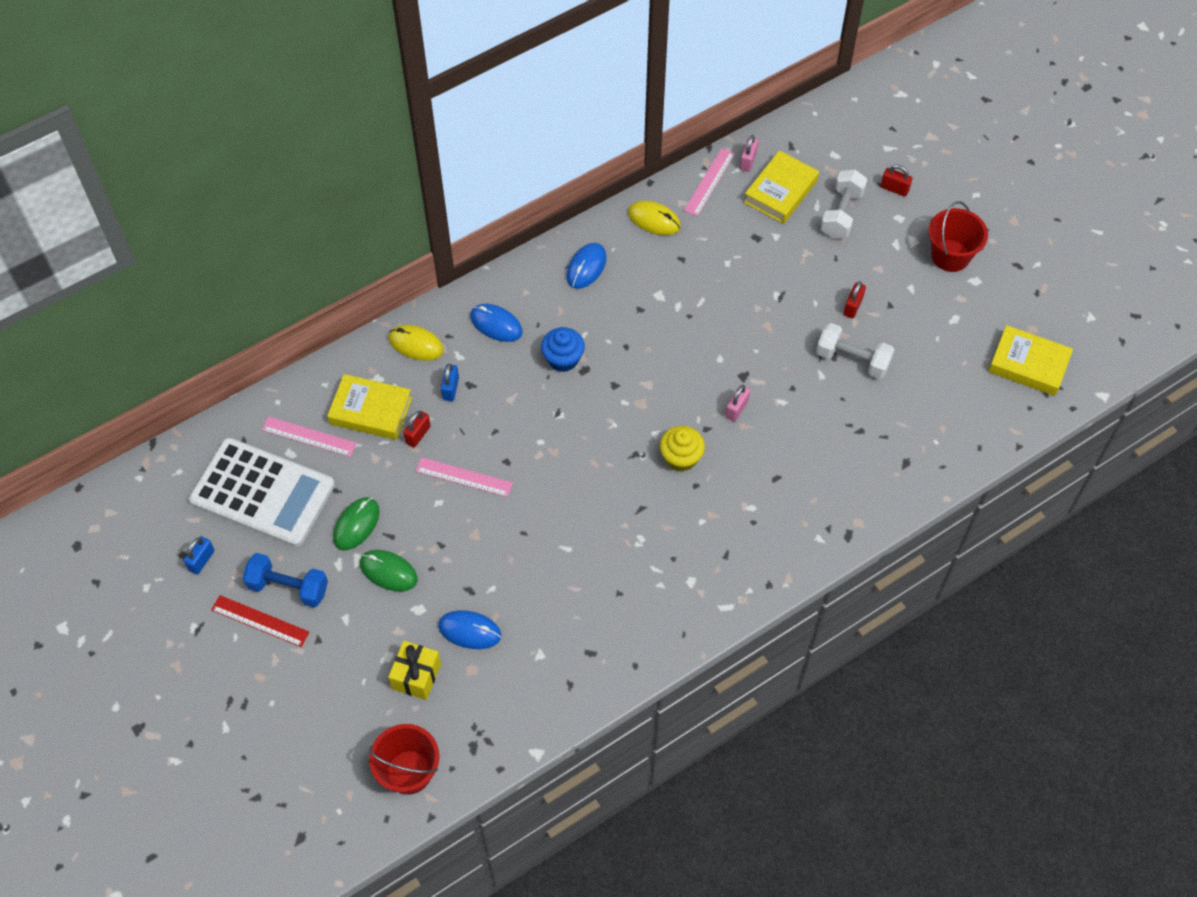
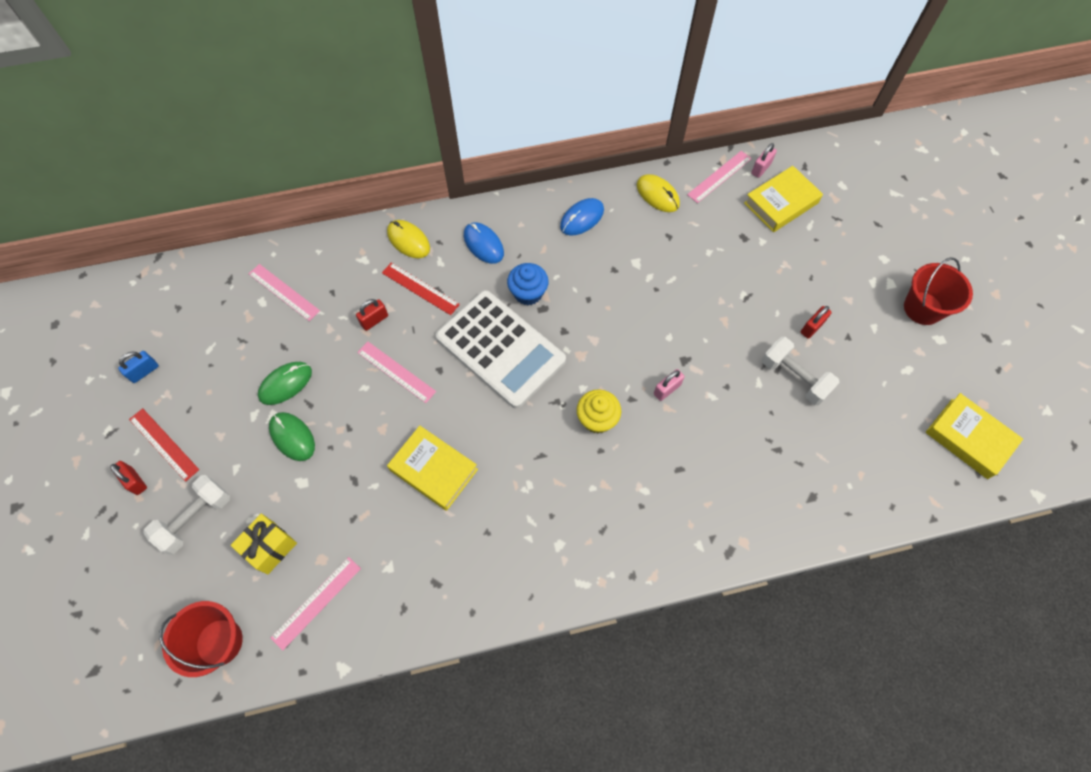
camera: 20 degrees right, 5 degrees up
(262, 493) = (222, 329): white calculator -> white calculator (500, 349)
(288, 587) = (202, 421): blue dumbbell -> none
(371, 411) = (345, 286): yellow book -> yellow book (434, 470)
(451, 388) = (420, 288): blue padlock -> red ruler
(469, 631) = (336, 520): blue mouse -> none
(485, 707) = (316, 602): none -> pink ruler
(841, 213) = (830, 239): white dumbbell -> white dumbbell (195, 518)
(894, 189) = (888, 231): red padlock -> red padlock (135, 481)

